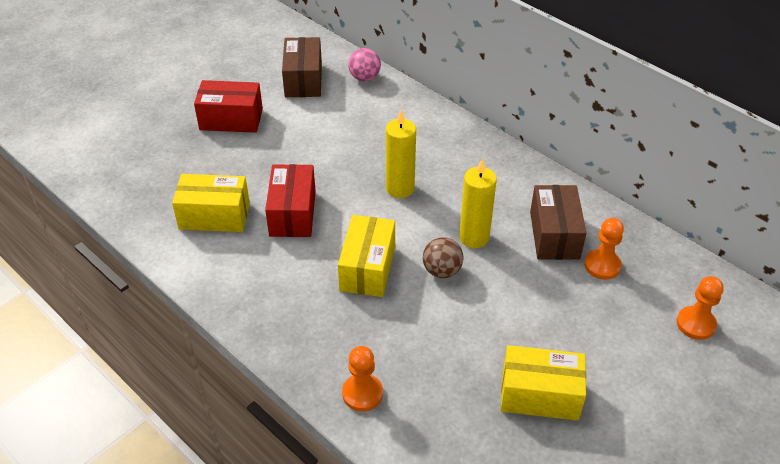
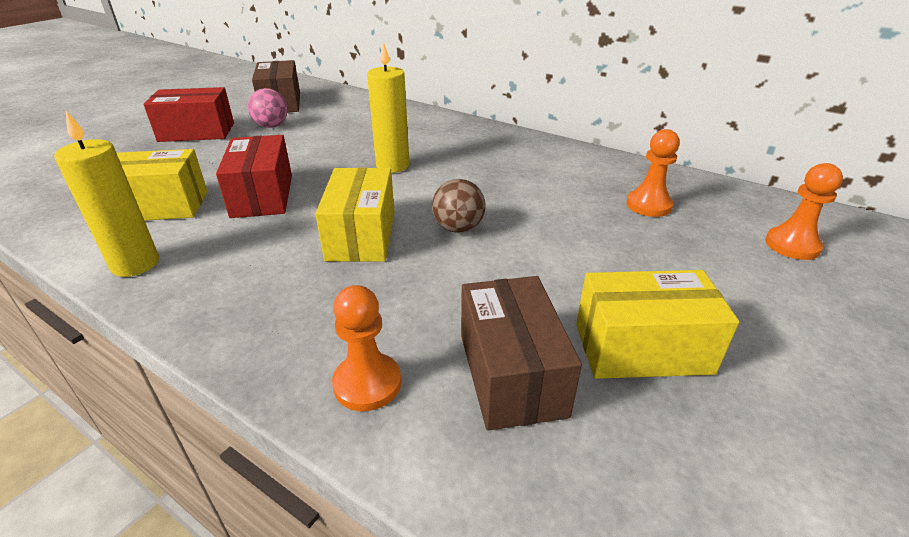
camera: 10 degrees left, 10 degrees down
(364, 78) = (345, 98): pink ball -> pink ball (271, 126)
(474, 237) = (489, 196): yellow candle -> yellow candle (135, 264)
(554, 235) = (581, 186): brown box -> brown box (511, 374)

